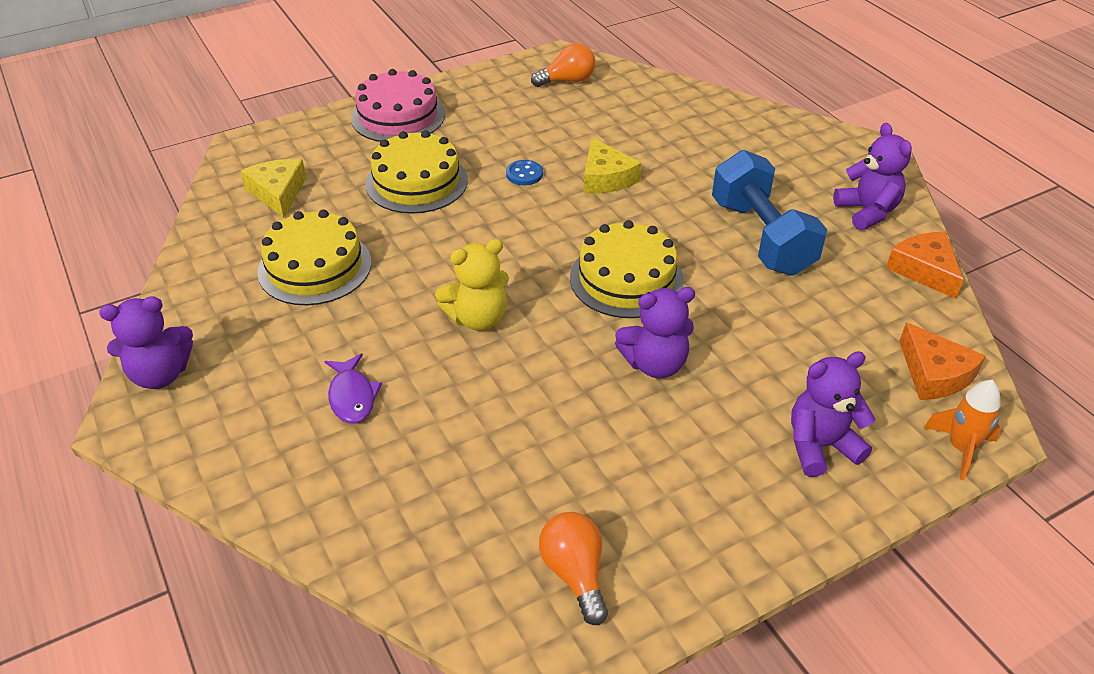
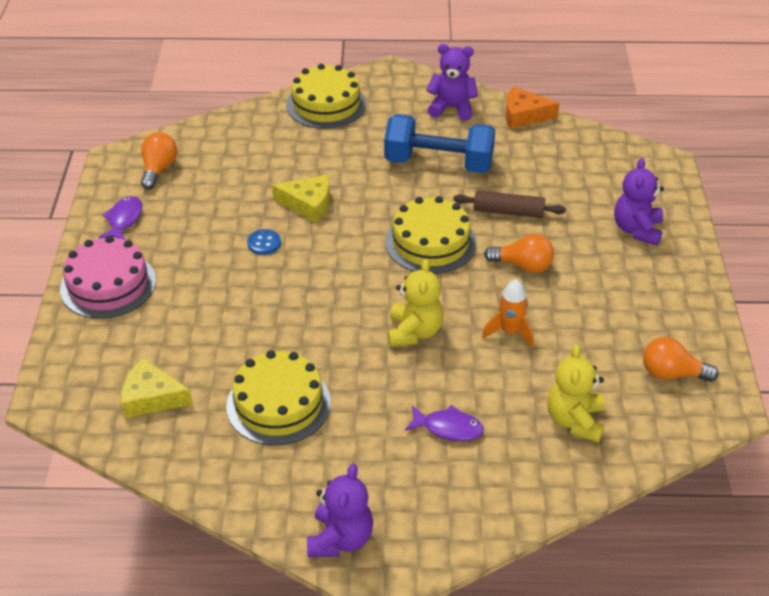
camera: 60 degrees left, 0 degrees up
(417, 182) = (217, 306): yellow cake -> yellow cake (326, 104)
(428, 501) = (574, 421): none -> yellow teddy bear
(485, 91) = (124, 220): none -> purple fish
(655, 364) = (523, 266): purple teddy bear -> orange light bulb
(736, 319) = (508, 212): none -> brown rolling pin
(934, 374) = (611, 158): orange cheese -> none
(960, 448) = (671, 179): orange rocket -> orange rocket (510, 332)

